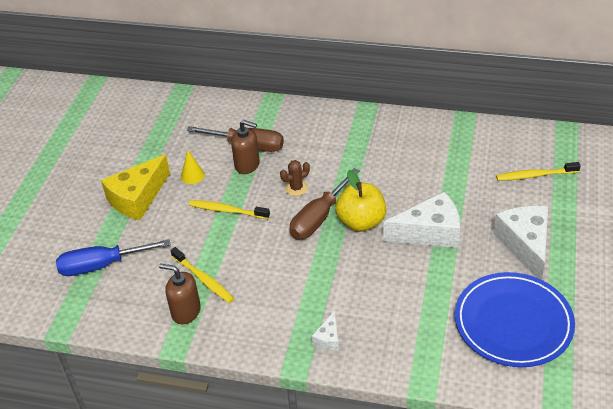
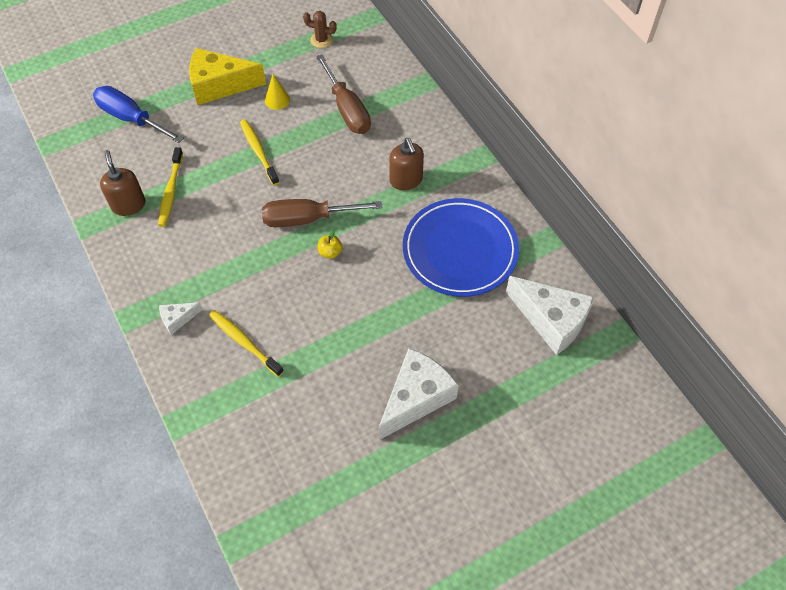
camera: 45 degrees right, 15 degrees up
(247, 165) = (324, 126): brown soap dispenser -> brown soap dispenser (406, 180)
(296, 188) = (328, 178): brown cactus -> brown cactus (321, 40)
(361, 222) = (330, 252): yellow apple -> yellow apple, size x0.45
(430, 232) = (364, 312): white cheese -> white cheese (551, 320)
(513, 322) = (308, 447): blue plate -> blue plate (460, 250)
(535, 175) = (521, 349): yellow toothbrush -> yellow toothbrush (244, 342)

